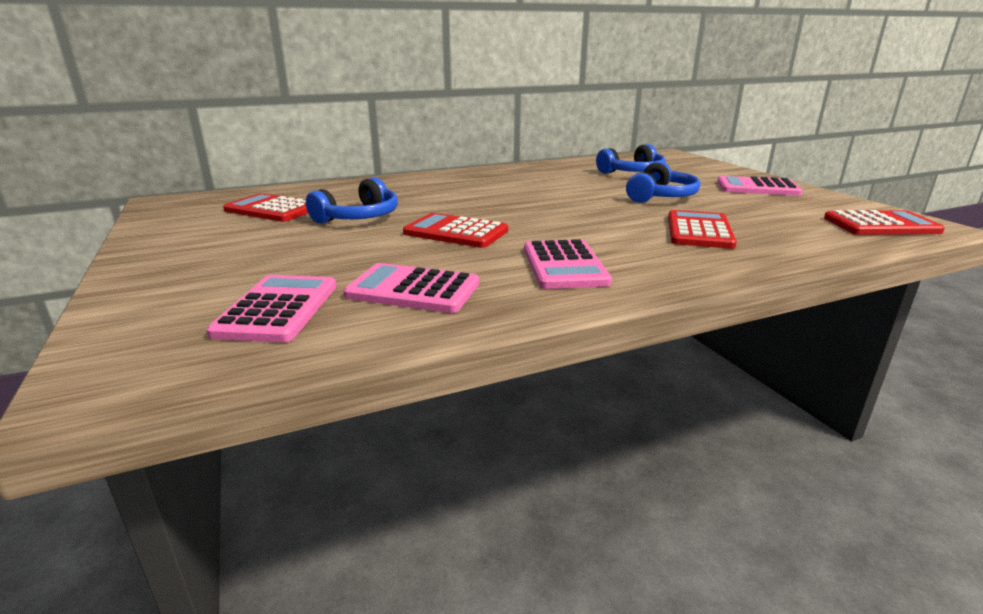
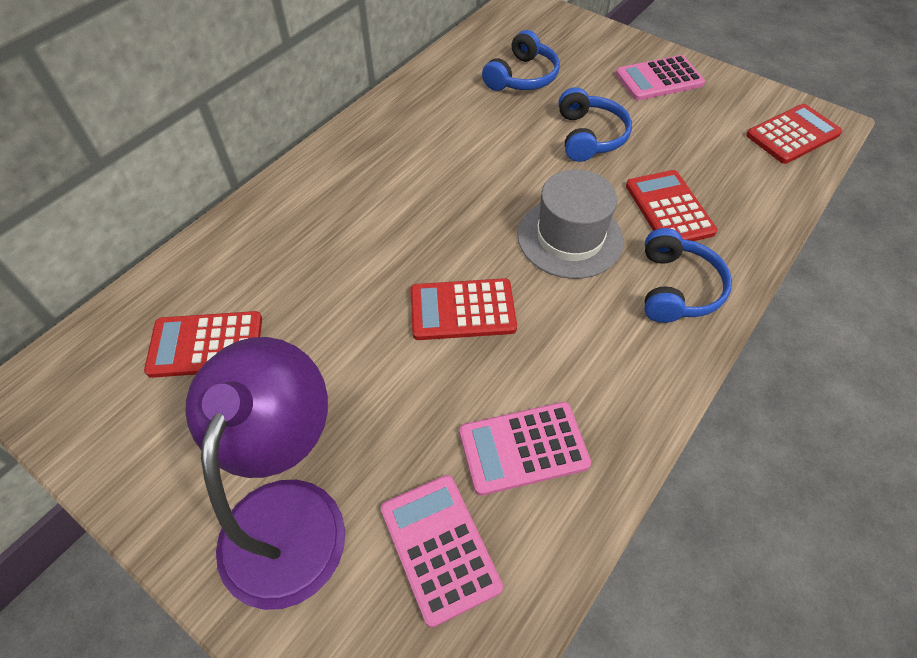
camera: 30 degrees left, 30 degrees up
(210, 268) = (289, 512): none -> purple lamp
(359, 217) = (330, 319): blue headphones -> blue headphones (676, 288)
(564, 265) = (609, 336): pink calculator -> none
(587, 225) = (570, 238): none -> grey hat

